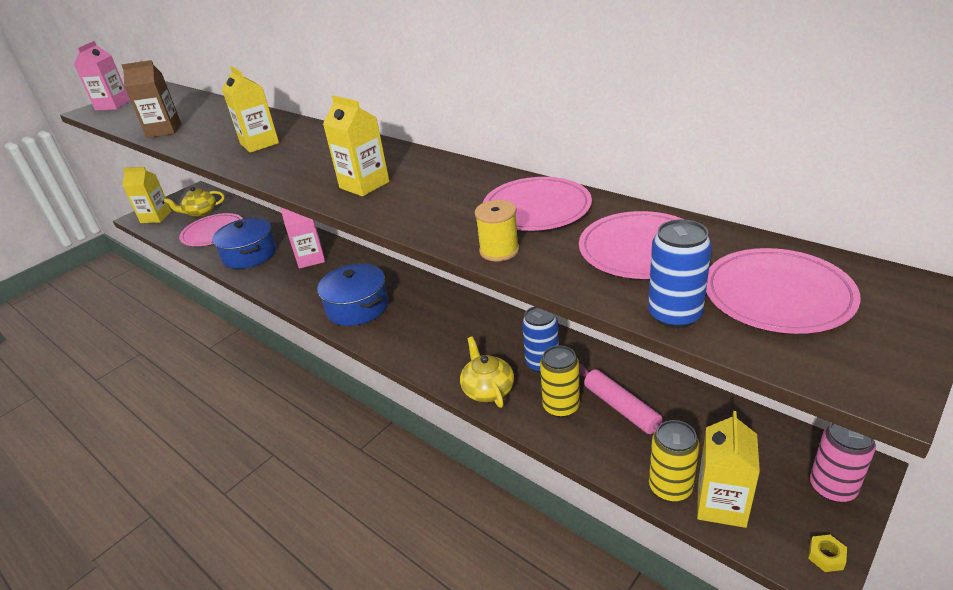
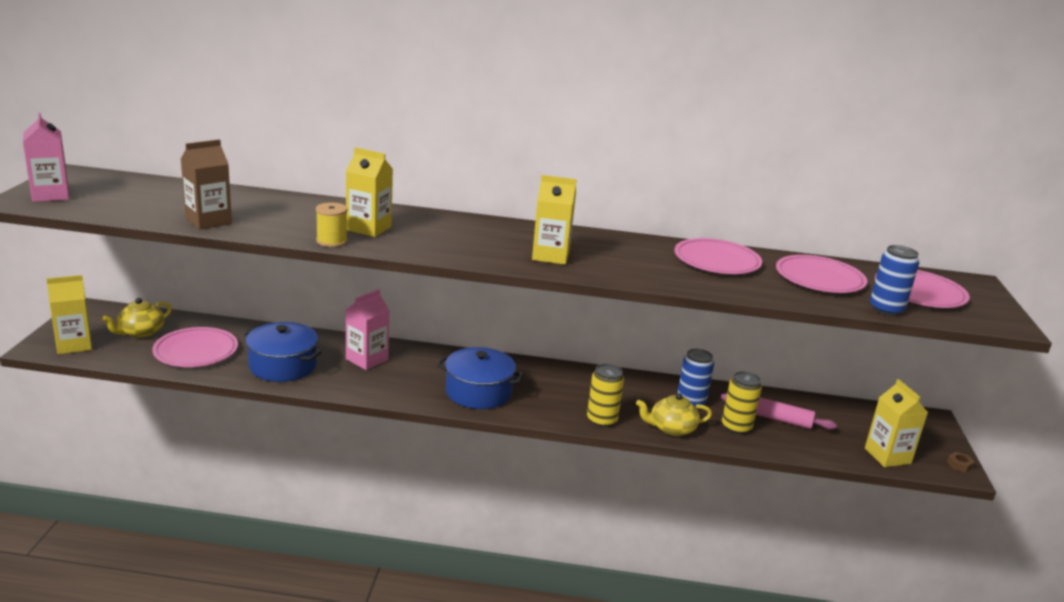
camera: 40 degrees left, 10 degrees down
(487, 389) = (671, 428): yellow teapot -> yellow teapot turned 45 degrees counterclockwise
(499, 251) = (735, 289): yellow spool -> yellow spool (331, 241)
(670, 487) = (852, 455): yellow can -> yellow can (602, 420)
(826, 556) = (959, 465): yellow nut -> brown nut
(832, 487) = (930, 431): pink can -> none

